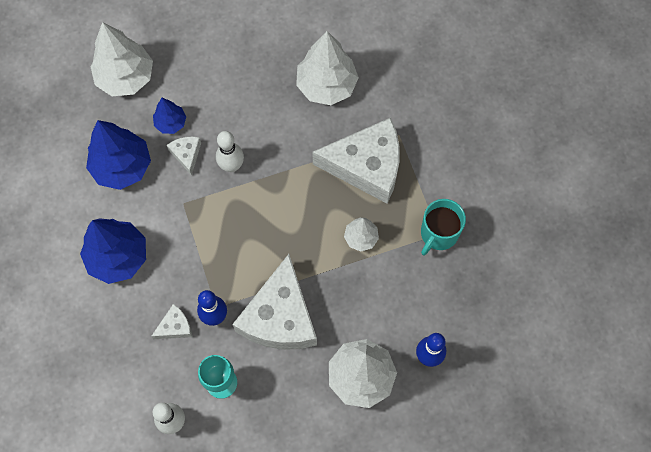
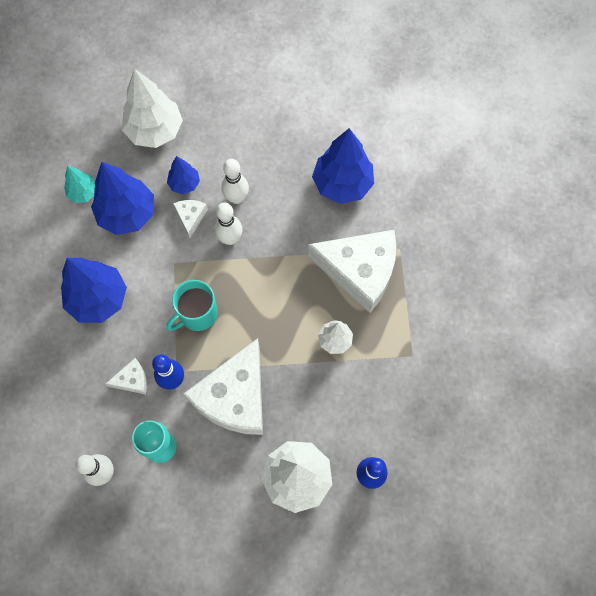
camera: 15 degrees right, 0 degrees up
(71, 156) = (83, 193): none -> turquoise tree
(226, 124) = (236, 198): none -> white bowling pin
(326, 85) = (342, 184): white tree -> blue tree
(438, 233) = (412, 355): turquoise mug -> turquoise mug (197, 314)

